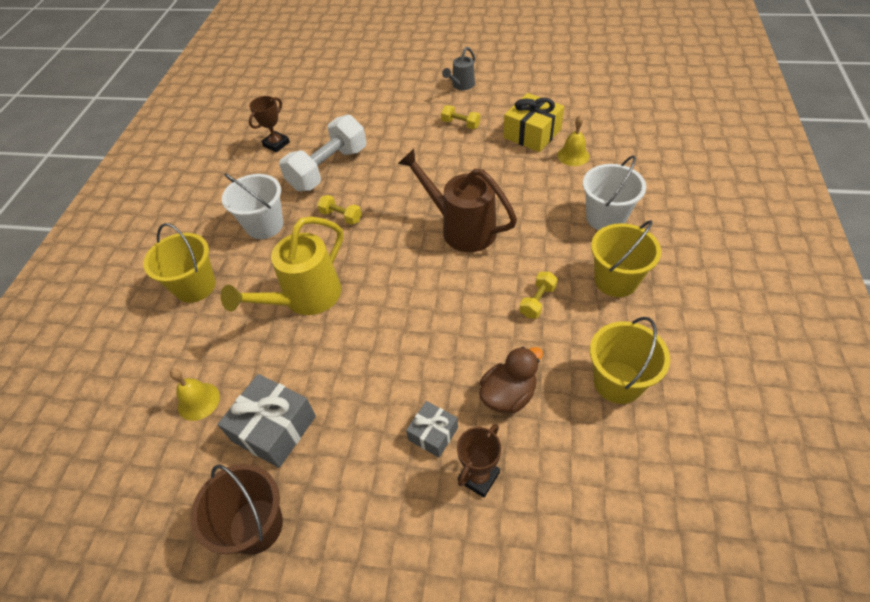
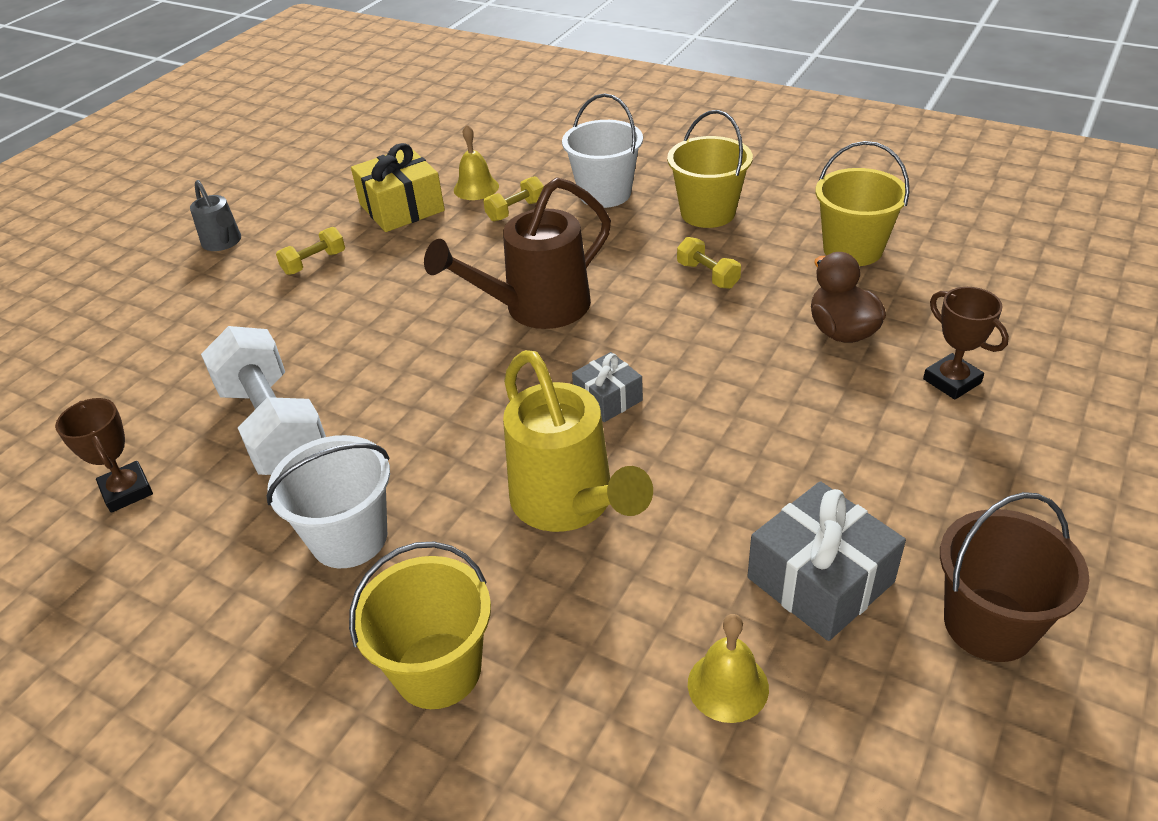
camera: 70 degrees left, 10 degrees down
(341, 216) = (410, 430): yellow dumbbell -> yellow dumbbell (516, 211)
(433, 434) = (879, 407): grey gift -> grey gift (608, 398)

